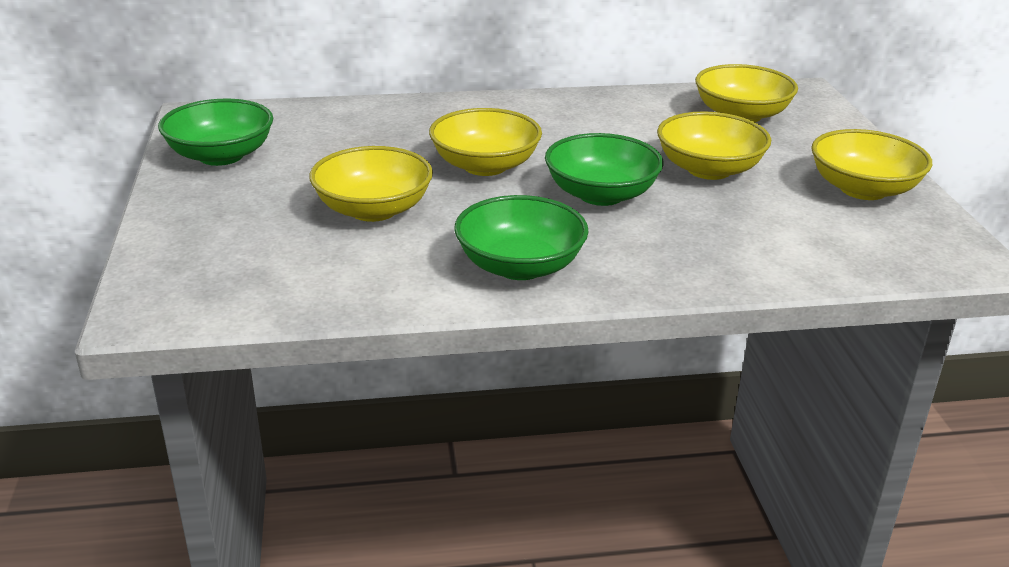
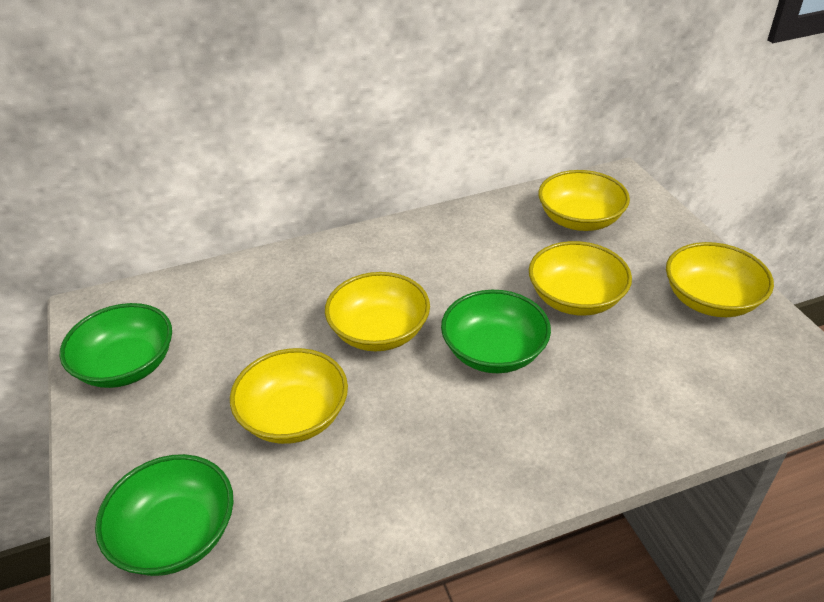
camera: 10 degrees left, 10 degrees up
(520, 266) = (452, 470): green bowl -> green bowl (176, 534)

